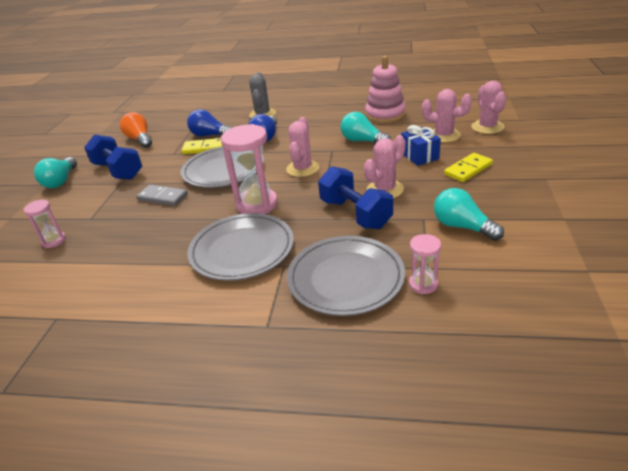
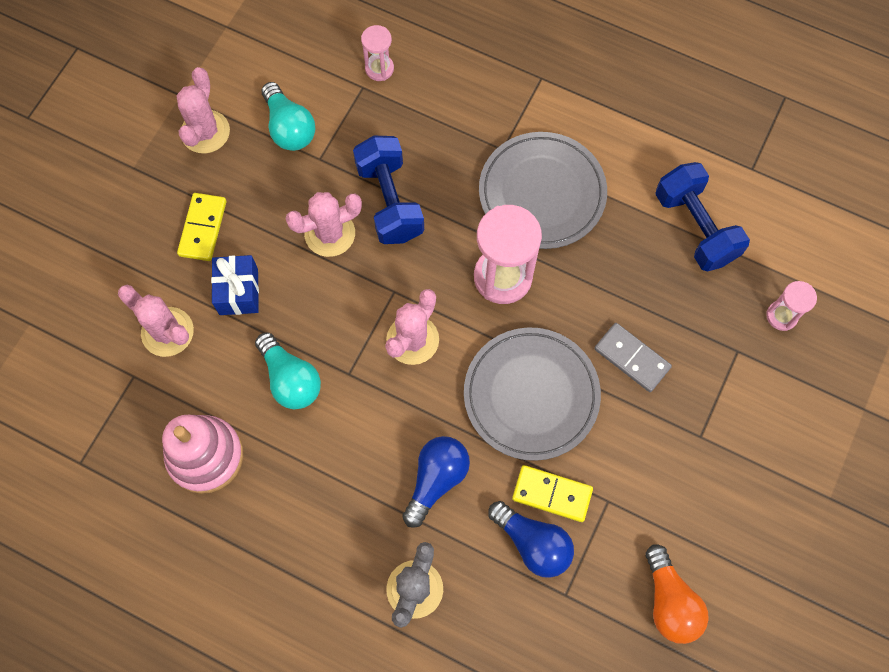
camera: 165 degrees left, 35 degrees up
(61, 181) = (804, 495): turquoise light bulb -> none
(118, 171) = (705, 482): blue dumbbell -> blue dumbbell (695, 227)
(345, 278) = (447, 105): grey plate -> none
(468, 169) = (202, 228): yellow domino -> yellow domino turned 60 degrees counterclockwise
(487, 127) = (91, 324): pink cactus -> pink cactus (205, 132)

